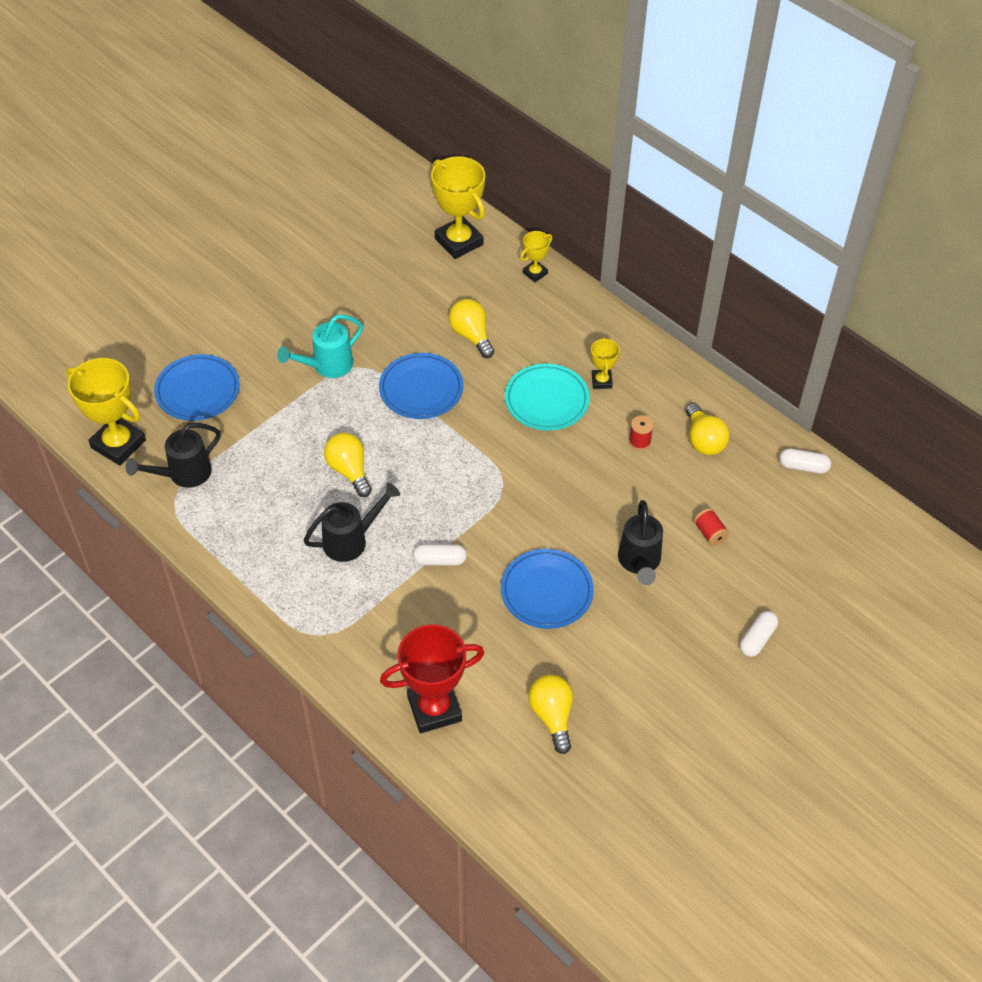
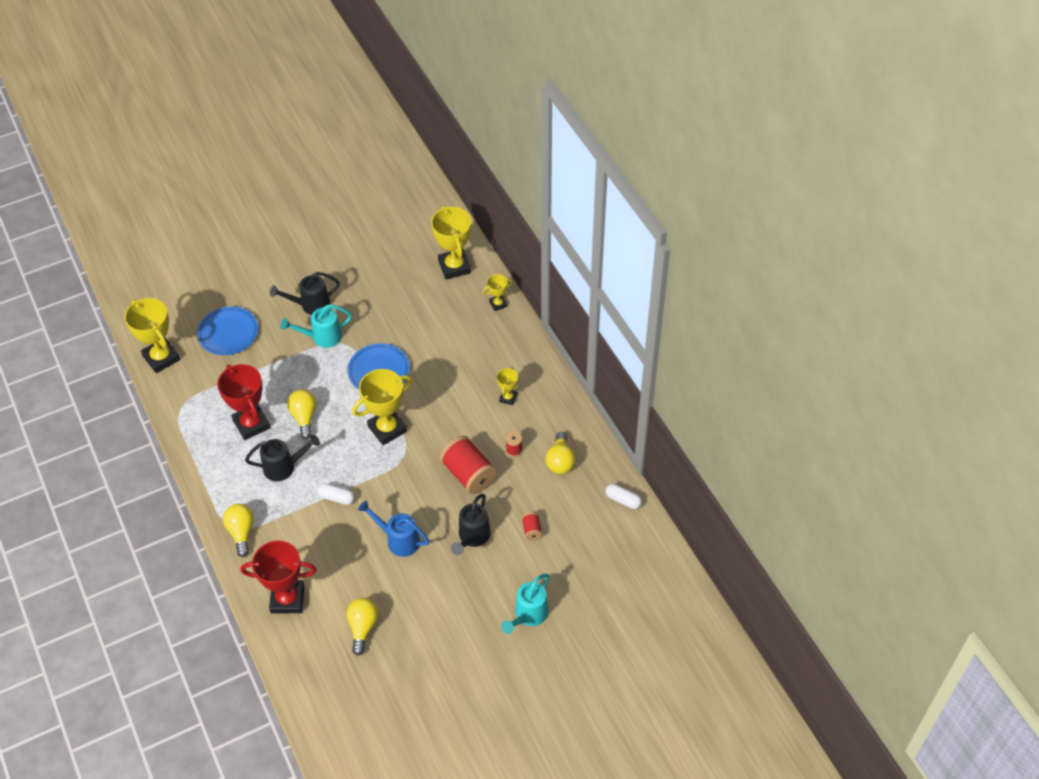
camera: 20 degrees right, 0 degrees up
(184, 474) = (195, 390): black watering can -> black watering can (311, 305)
(282, 497) = (251, 424): none -> red trophy
(466, 457) = (387, 429): none -> yellow trophy
(471, 335) = (431, 340): yellow light bulb -> yellow light bulb (241, 532)
(546, 400) = (462, 402): turquoise plate -> none
(546, 591) = (399, 540): blue plate -> blue watering can
(597, 486) = (469, 474): none -> red spool
(757, 639) = (528, 615): white capsule -> turquoise watering can

